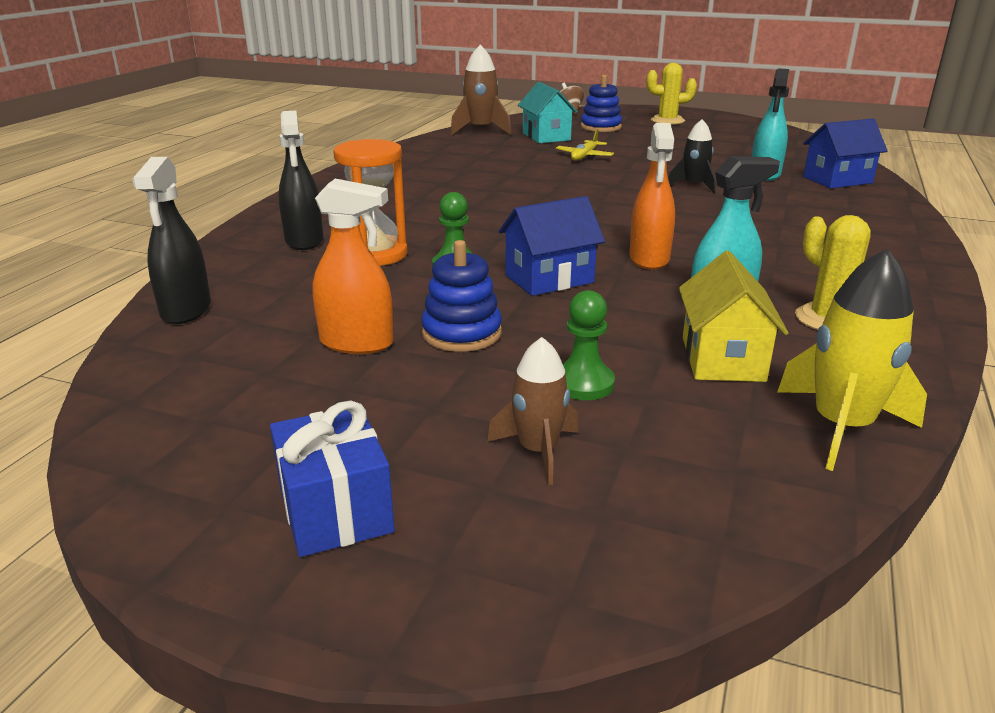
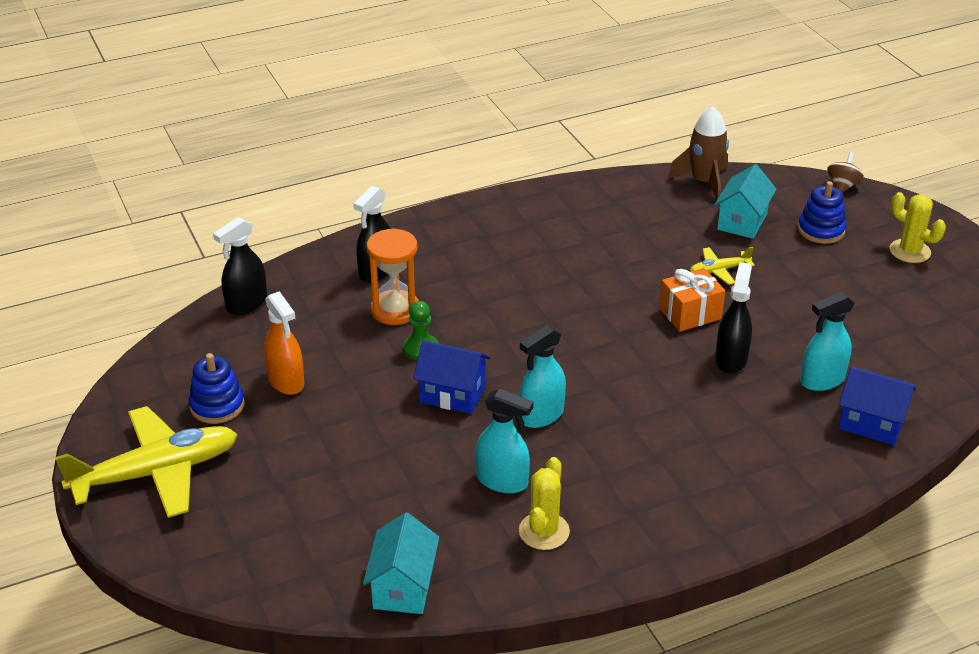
camera: 45 degrees right, 10 degrees up
(335, 510) = (156, 473): blue gift -> yellow plane
(462, 333) = (341, 407): blue stacking toy -> blue stacking toy (217, 405)
(538, 451) = (261, 500): brown rocket -> none
(583, 383) = (340, 479): green pawn -> none
(616, 177) = (690, 314): none -> orange gift
(649, 259) = (541, 415): orange spray bottle -> turquoise spray bottle
(694, 185) = (731, 359): black rocket -> black spray bottle
(722, 359) = (431, 513): yellow house -> none
(841, 427) = (403, 587): yellow rocket -> turquoise house

